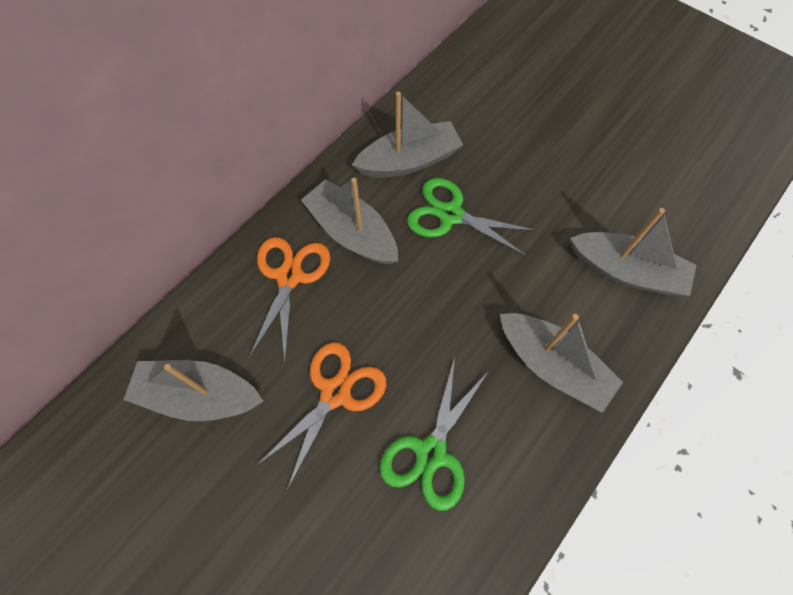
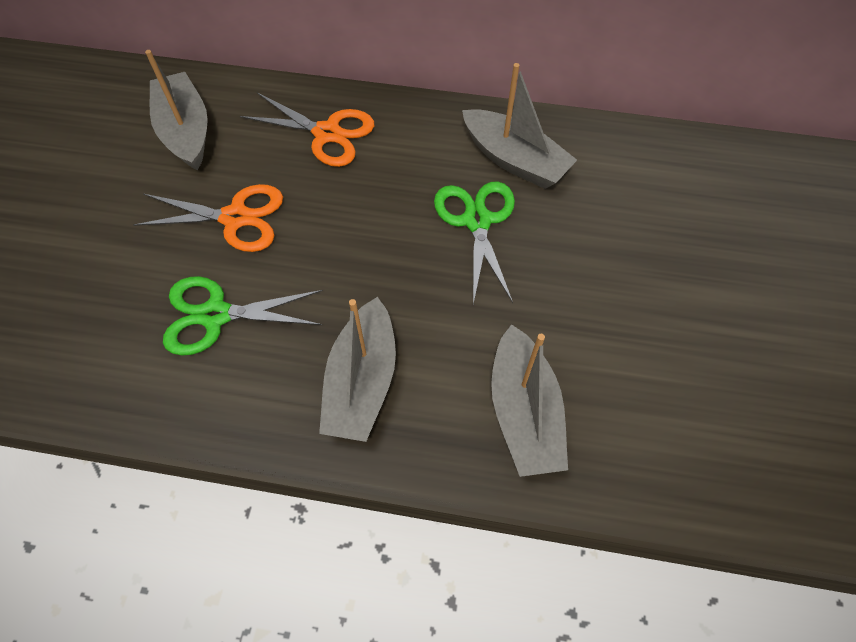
camera: 60 degrees right, 5 degrees down
(289, 276) = (327, 133): orange scissors -> orange scissors turned 45 degrees clockwise
(352, 232) = (402, 155): grey boat -> none

